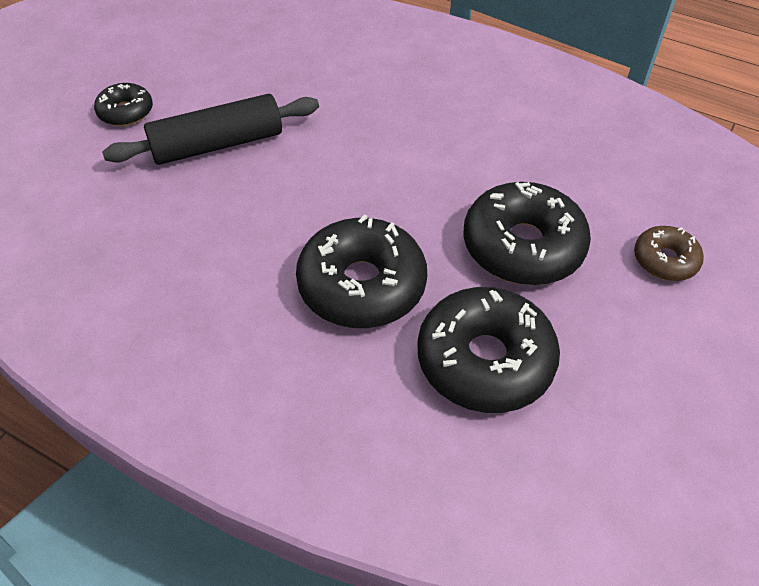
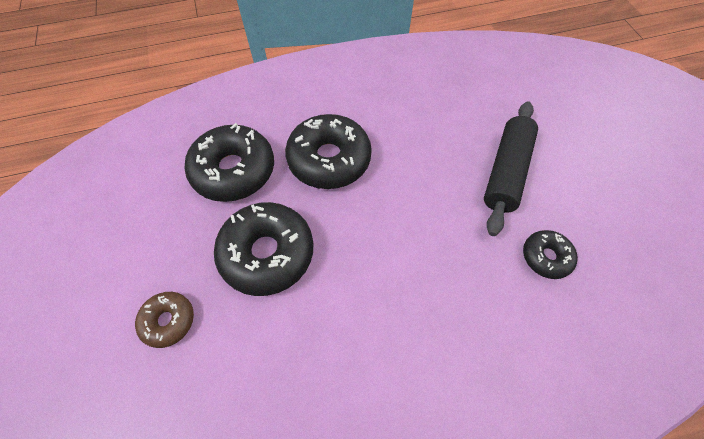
camera: 135 degrees right, 10 degrees up
(126, 112) = (579, 148): black donut -> black donut (546, 257)

